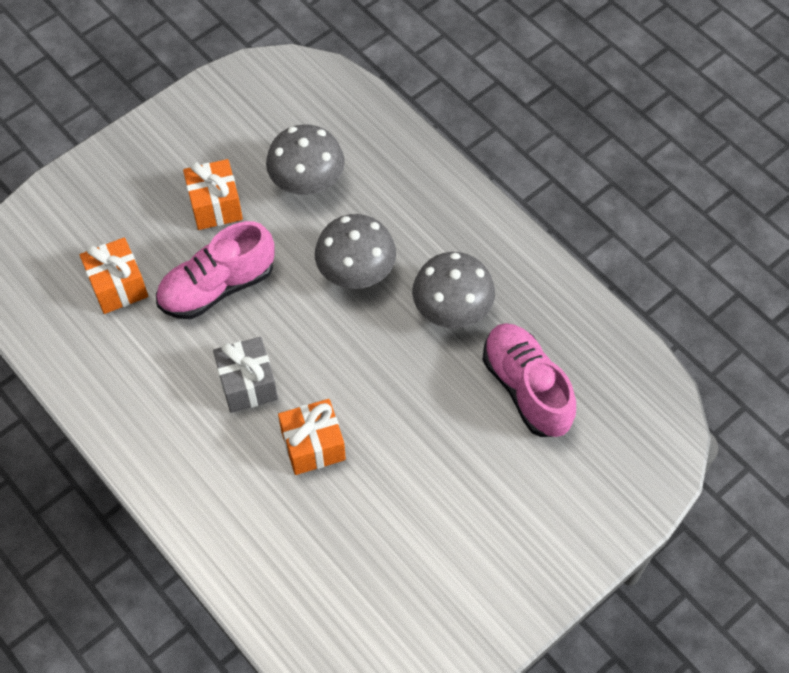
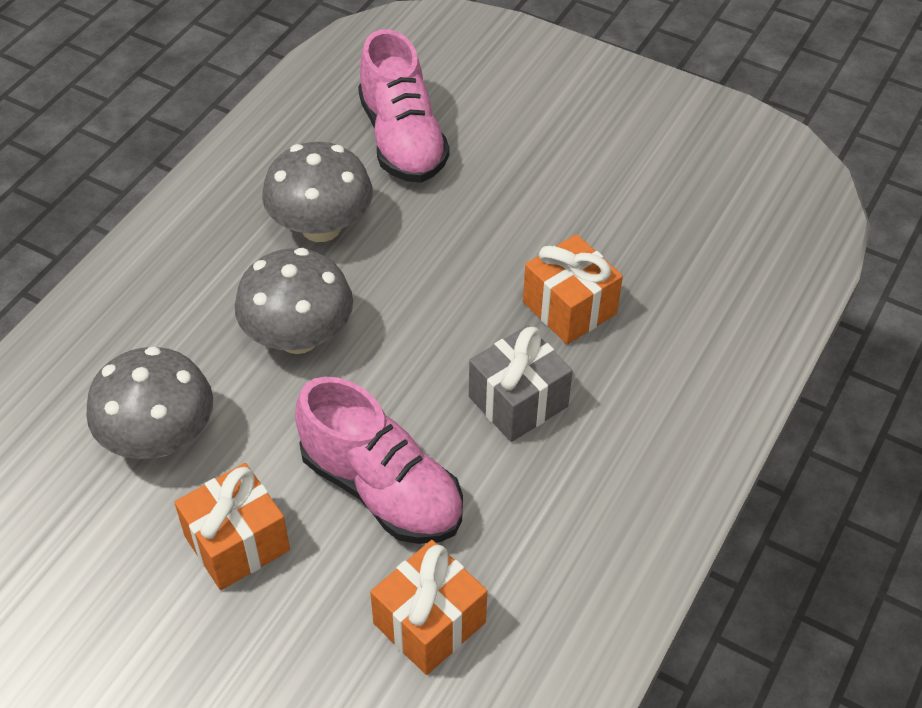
camera: 110 degrees left, 10 degrees down
(526, 388) = (402, 140): pink shoe -> pink shoe turned 60 degrees counterclockwise

